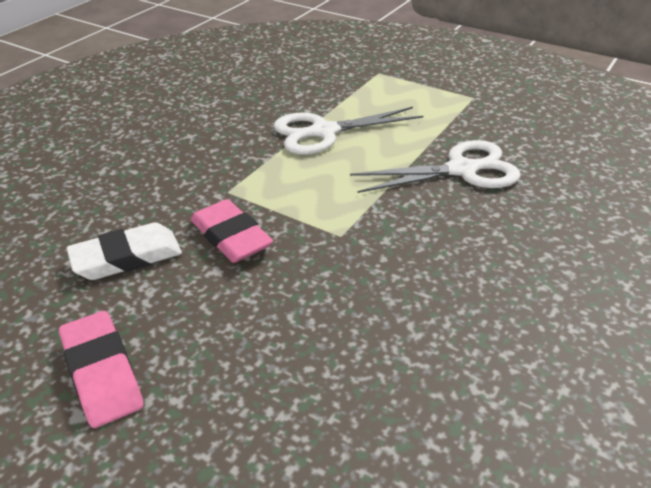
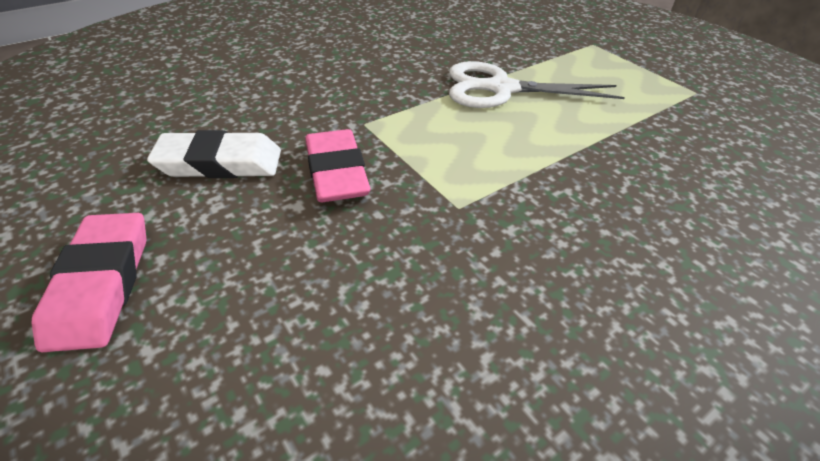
camera: 20 degrees right, 5 degrees up
(462, 170) = (648, 171): white scissors -> none

